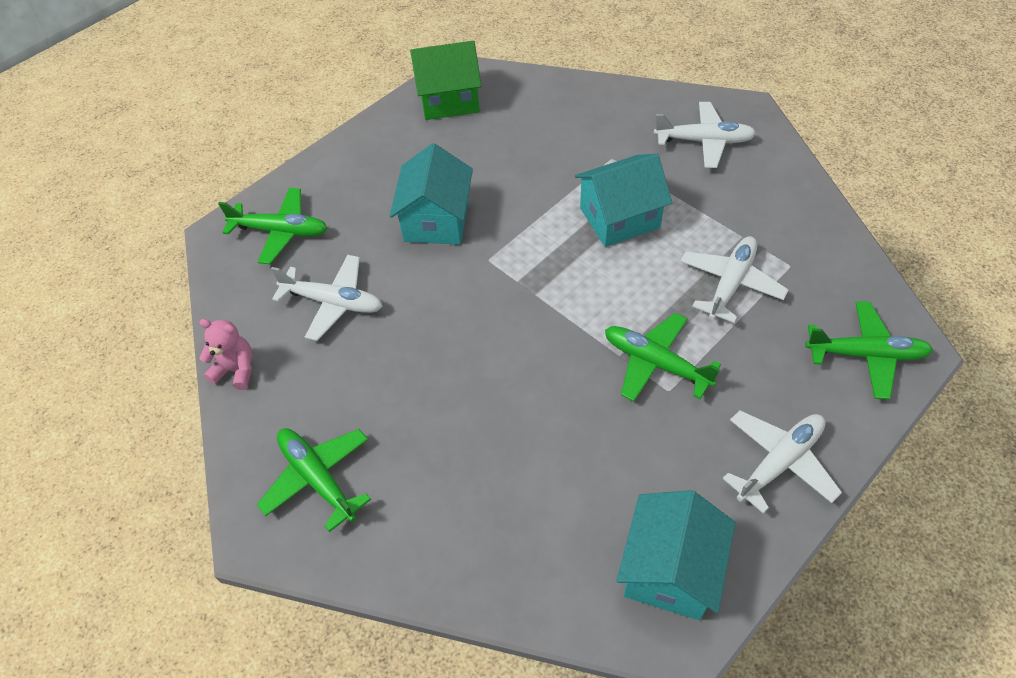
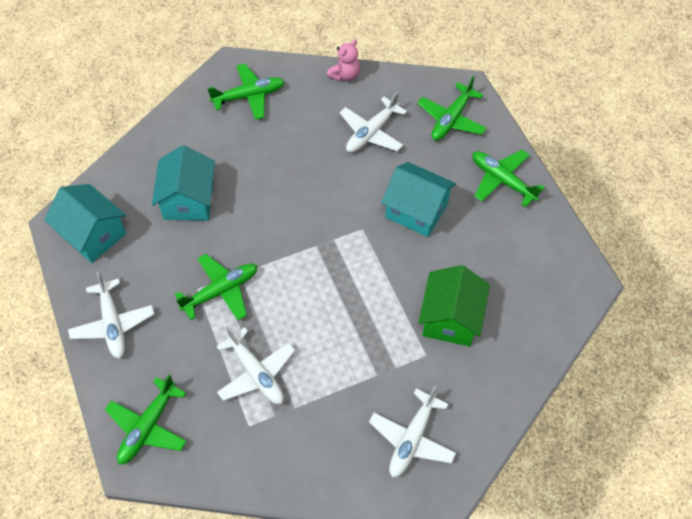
camera: 110 degrees right, 5 degrees up
(358, 163) = (502, 180): none -> green plane
(449, 100) = (553, 263): green house -> green house (450, 318)
(619, 218) = (358, 330): turquoise house -> turquoise house (189, 200)

